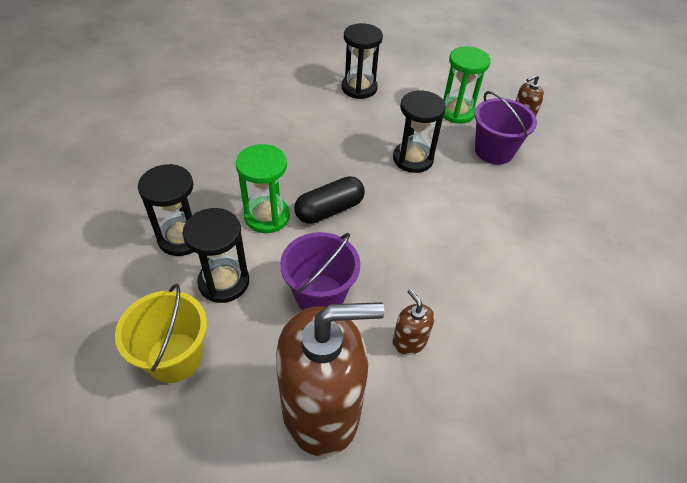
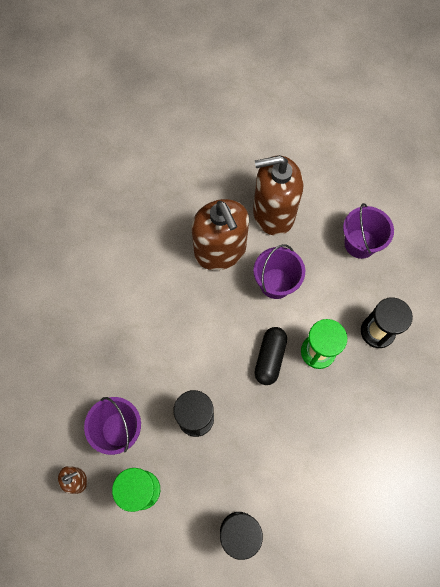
camera: 175 degrees left, 20 degrees up
(174, 357) = (360, 243): yellow bucket -> purple bucket
(224, 282) = (340, 294): black hourglass -> none
(329, 210) = (270, 358): black capsule -> black capsule turned 45 degrees counterclockwise
(409, 341) = (220, 251): brown soap dispenser -> brown soap dispenser, size x2.36

